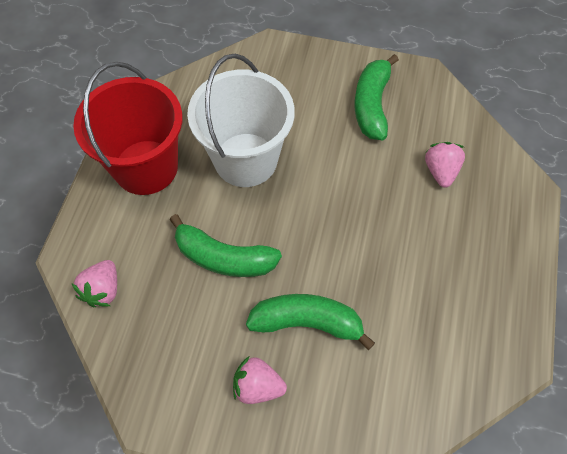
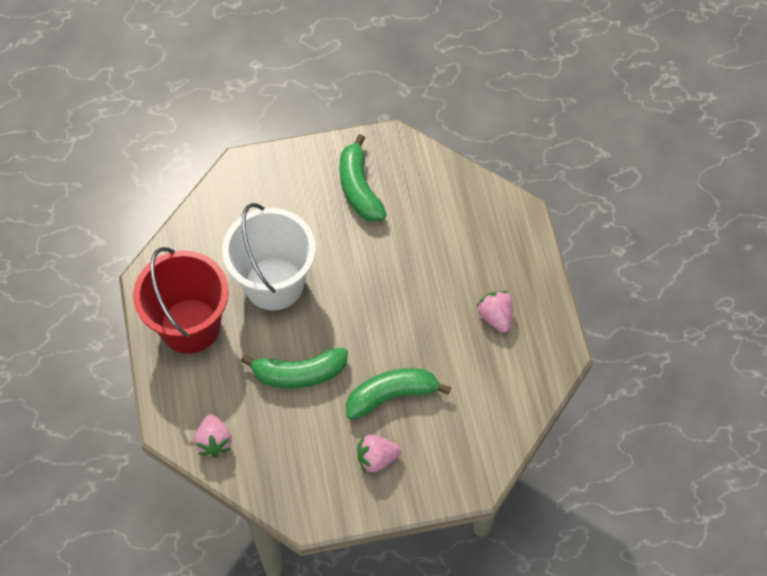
camera: 25 degrees left, 0 degrees up
(440, 171) = (443, 226): pink strawberry -> pink strawberry (495, 317)

